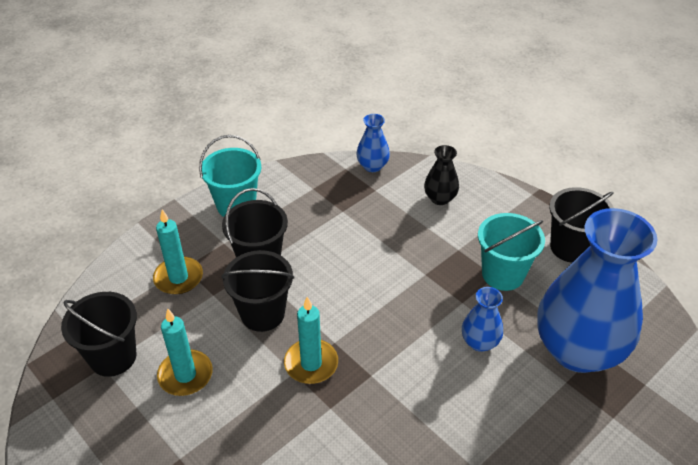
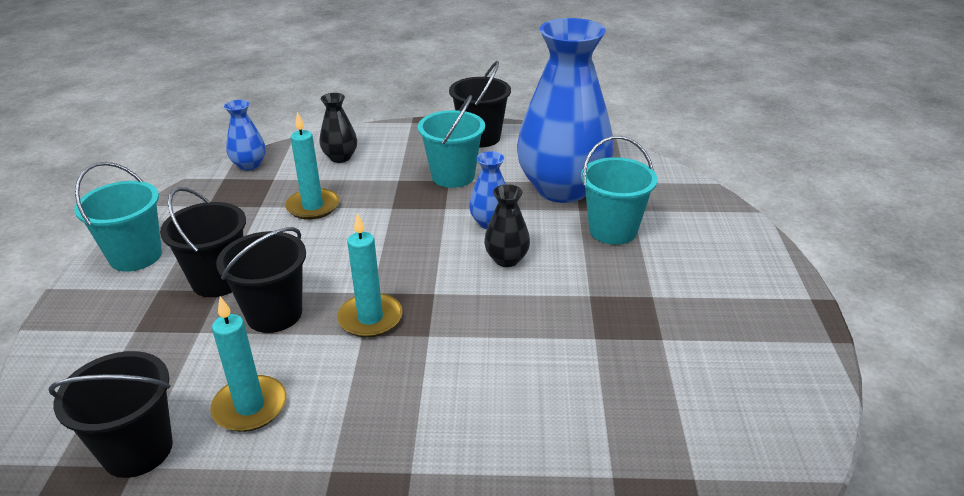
camera: 45 degrees left, 10 degrees down
(178, 278) = (138, 342): turquoise candle -> turquoise candle (313, 206)
(453, 386) = (506, 259): none -> black vase
(569, 424) = (613, 230): none -> turquoise bucket

